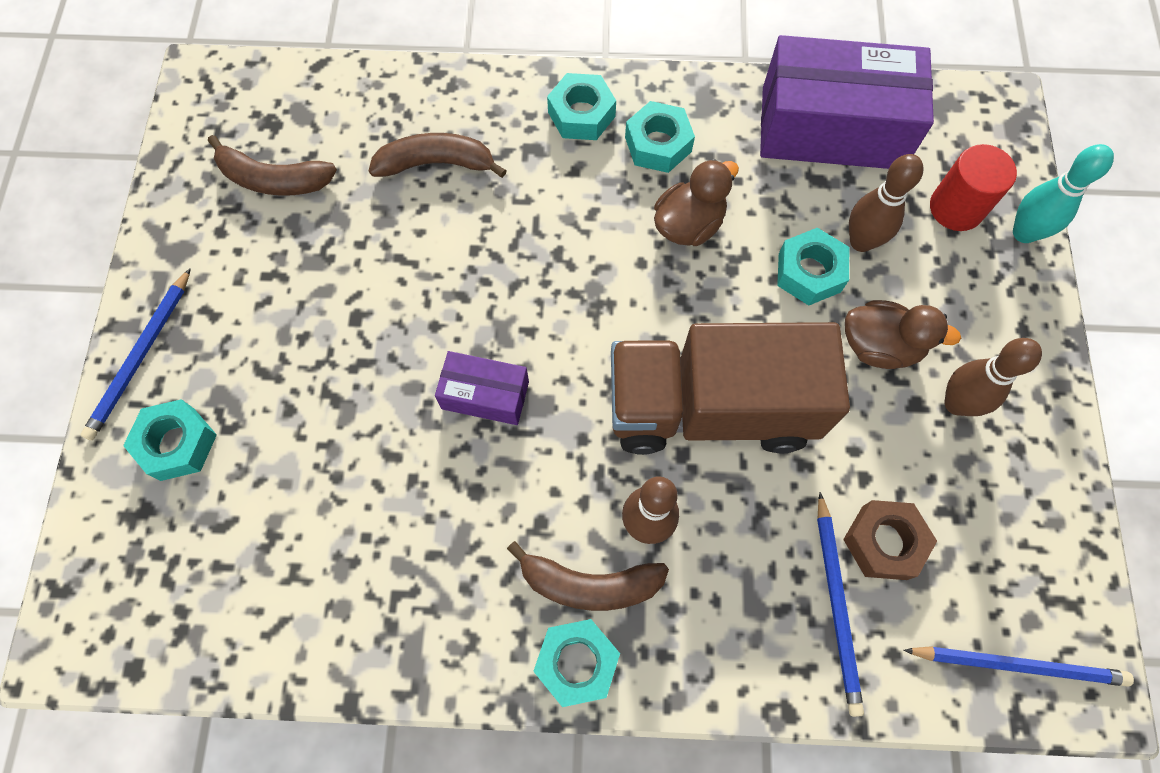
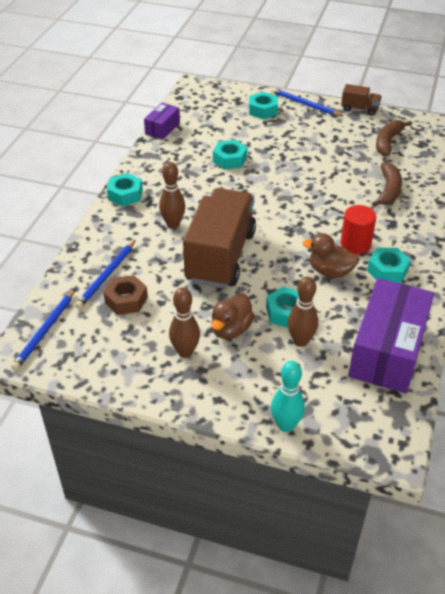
camera: 105 degrees right, 25 degrees down
(150, 244) = (360, 109): none -> brown truck
(485, 395) = (254, 188): purple box -> purple box (162, 128)
(581, 114) = (413, 245): turquoise nut -> turquoise nut (230, 159)
(589, 584) = (155, 203): brown banana -> none
(688, 224) = (330, 271): brown duck -> brown duck turned 135 degrees clockwise
(836, 604) = (107, 275): blue pencil -> blue pencil turned 75 degrees counterclockwise
(956, 208) = (313, 395): red cylinder -> red cylinder (355, 244)

